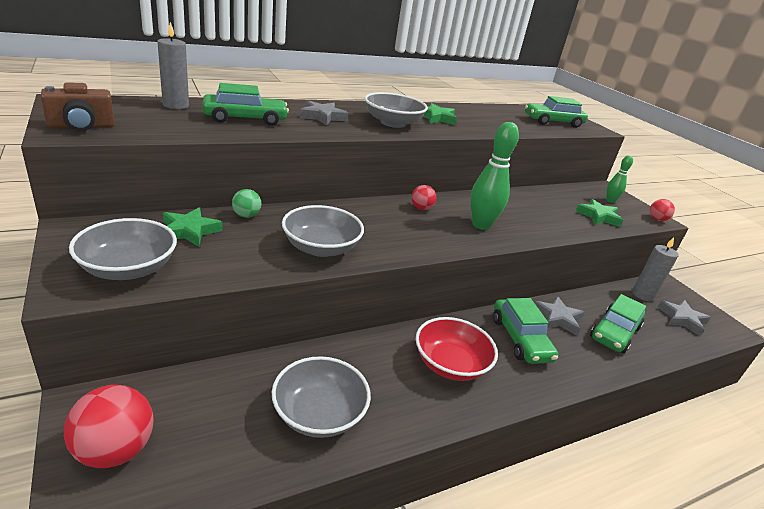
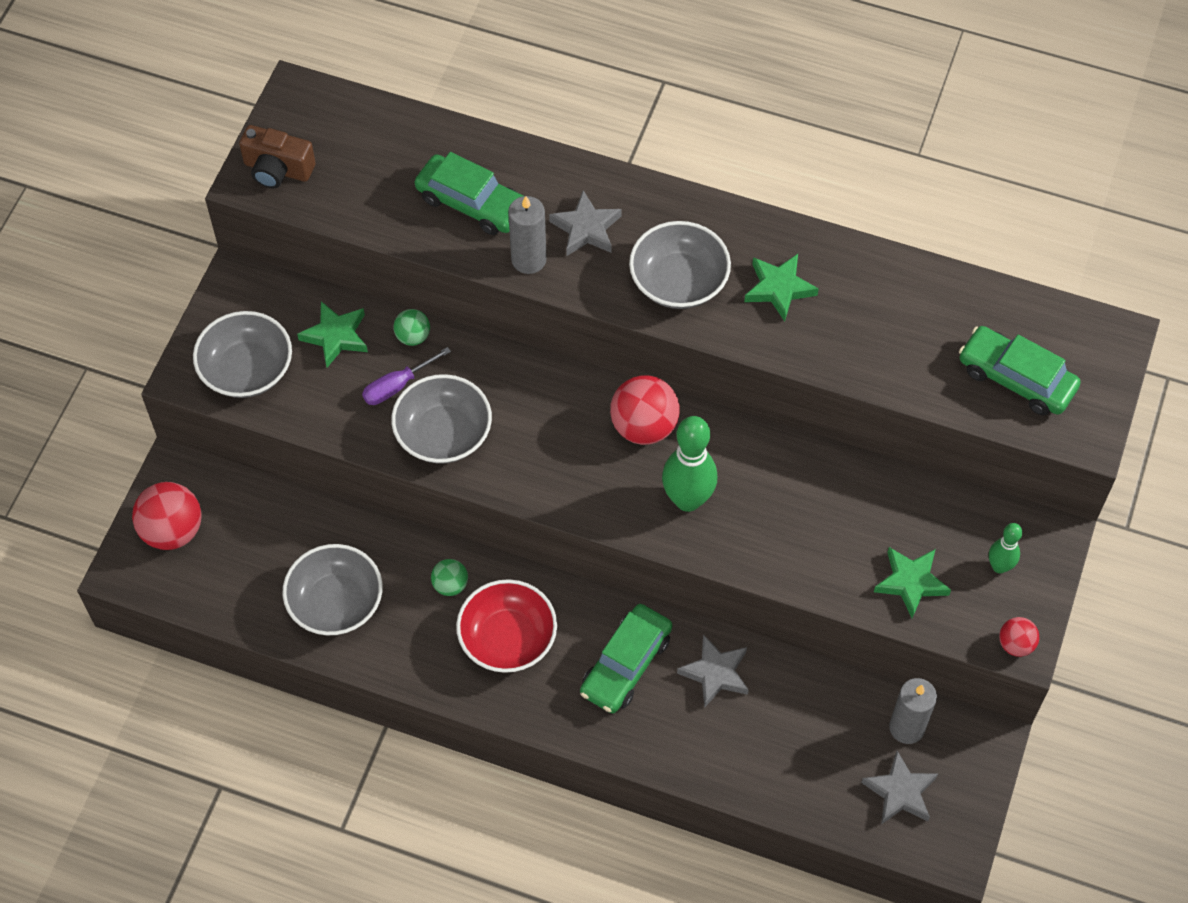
camera: 50 degrees right, 30 degrees up
(176, 105) = (413, 137): grey candle -> grey candle (528, 259)
(262, 238) = (396, 386): none -> purple screwdriver
(383, 357) = (450, 585): none -> green ball
(421, 208) = (644, 426): red ball -> red ball, size x1.84
(614, 333) = (761, 738): green car -> none

